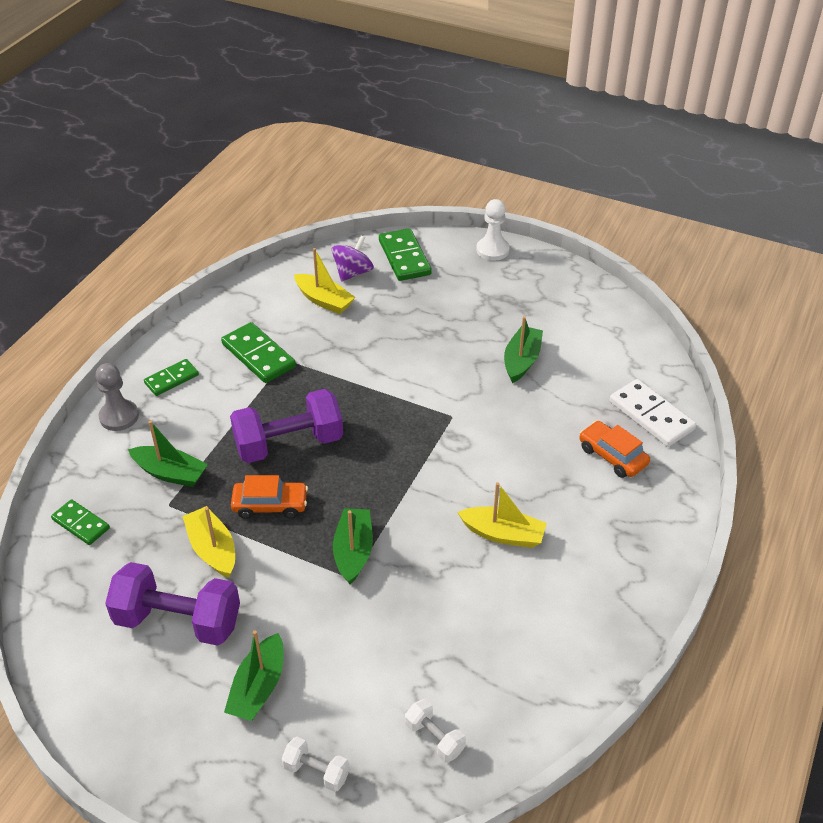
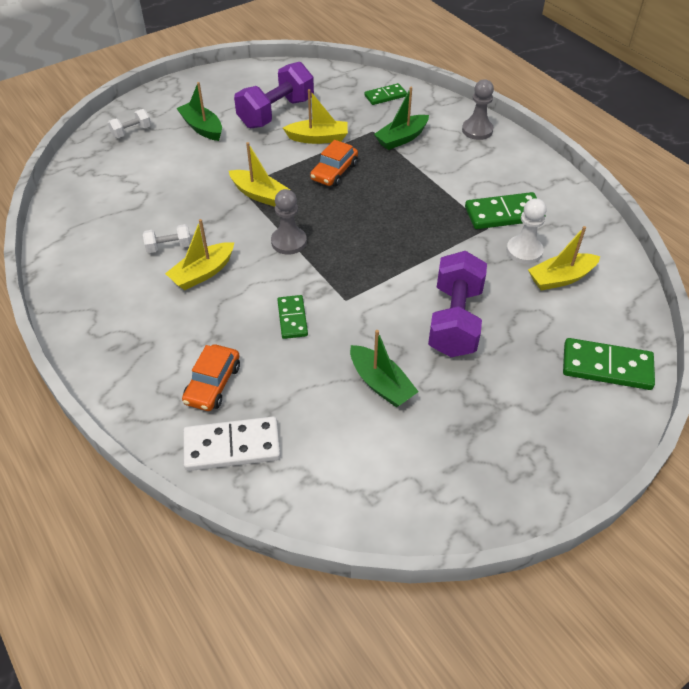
camera: 120 degrees right, 5 degrees up
(171, 379) = (503, 162): green domino -> green domino (292, 318)
(289, 444) = (387, 198): purple dumbbell -> purple dumbbell (455, 321)
(353, 273) = (597, 315): purple spinning top -> none
(353, 551) = (259, 195): green boat -> yellow boat
(409, 490) = (289, 242): none -> grey pawn
(434, 738) = (99, 178): white dumbbell -> white dumbbell (169, 247)
(492, 250) = (586, 455): white pawn -> white pawn (524, 251)
(612, 456) = (213, 384): orange car -> orange car turned 120 degrees clockwise

